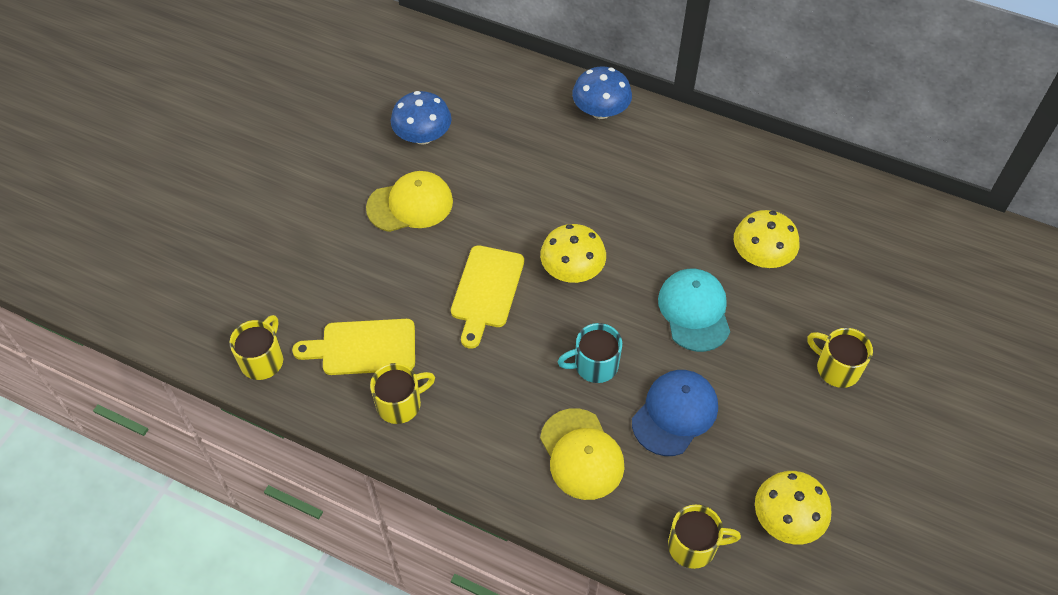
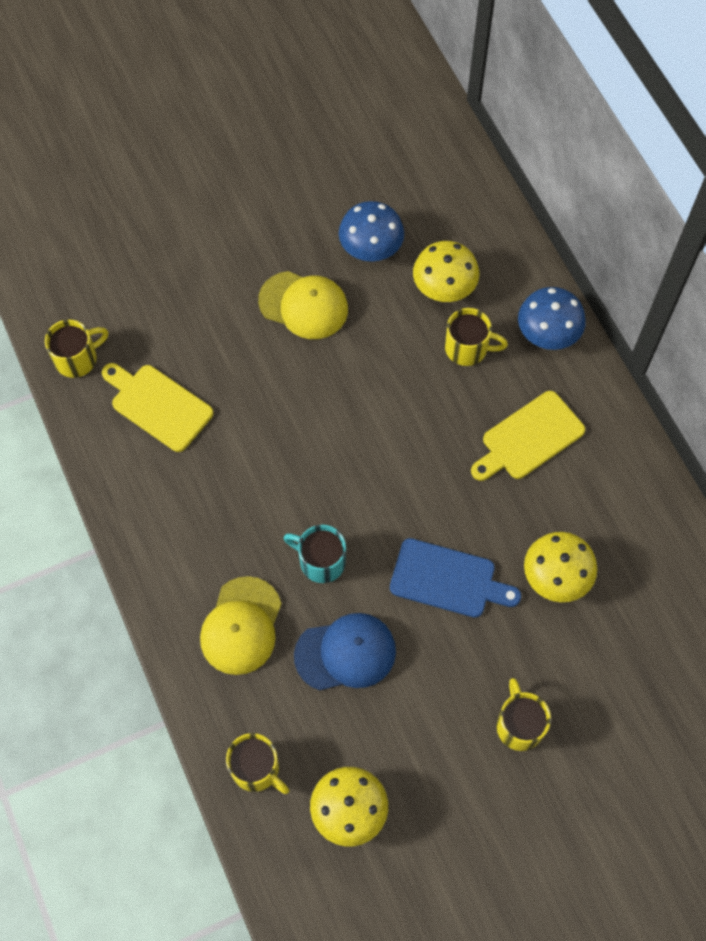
camera: 40 degrees right, 10 degrees up
(400, 404) = (144, 474): yellow mug -> yellow mug (467, 348)
(486, 291) = (294, 429): yellow cutting board -> yellow cutting board (529, 438)
(572, 270) = (381, 464): yellow mushroom -> yellow mushroom (444, 287)
(694, 311) = (448, 580): turquoise cap -> blue cutting board

